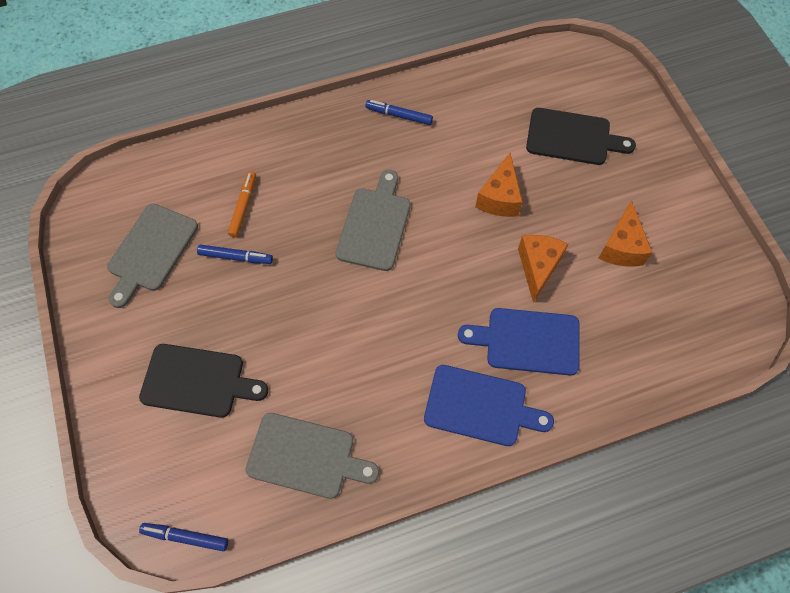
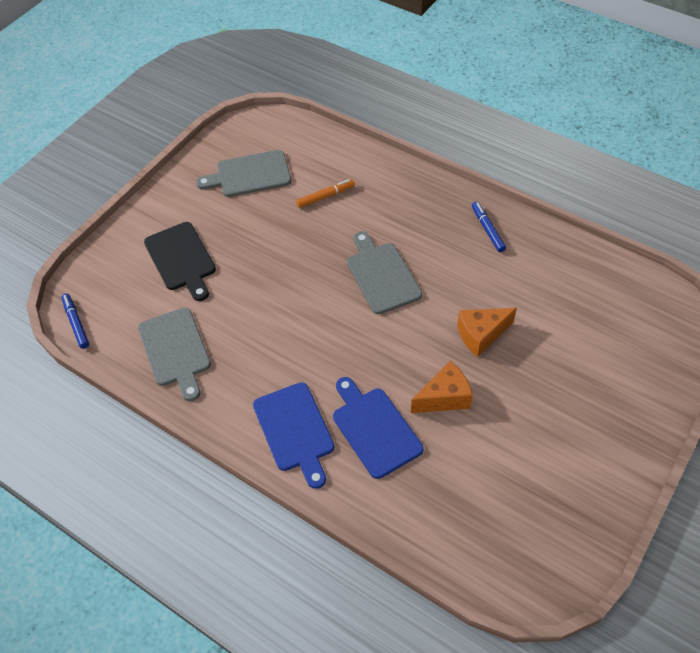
camera: 55 degrees right, 10 degrees down
(235, 257) = (284, 218): blue marker -> none
(375, 225) = (382, 275): grey cutting board -> grey cutting board turned 90 degrees counterclockwise
(572, 137) = (589, 349): black cutting board -> none
(621, 247) = (520, 445): orange cheese -> none

